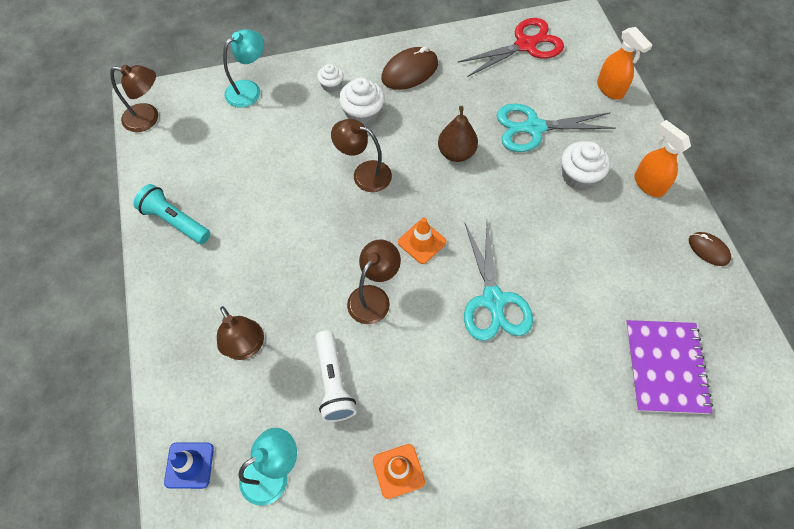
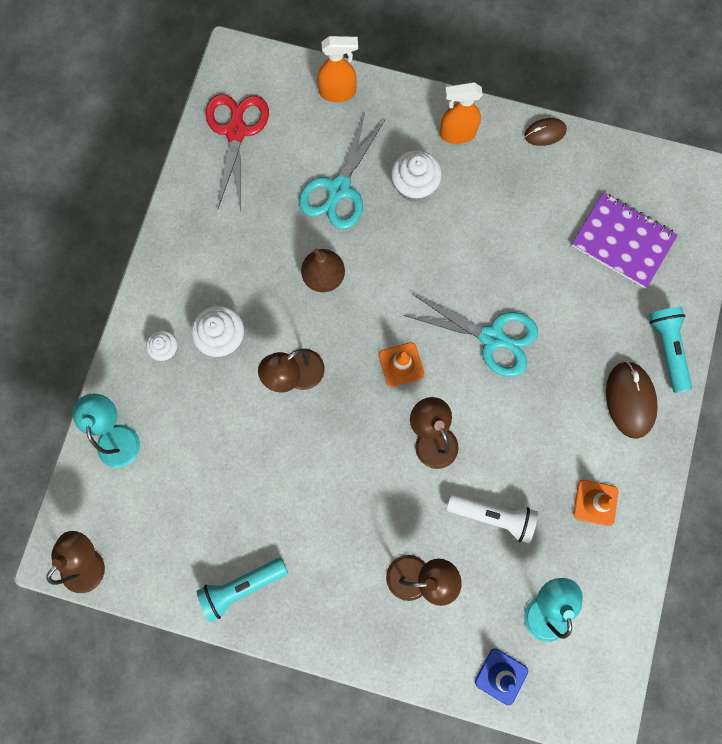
camera: 60 degrees left, 15 degrees up
(409, 71) = (197, 262): brown mouse -> brown mouse (629, 400)
(593, 464) = (667, 349): none -> turquoise flashlight

